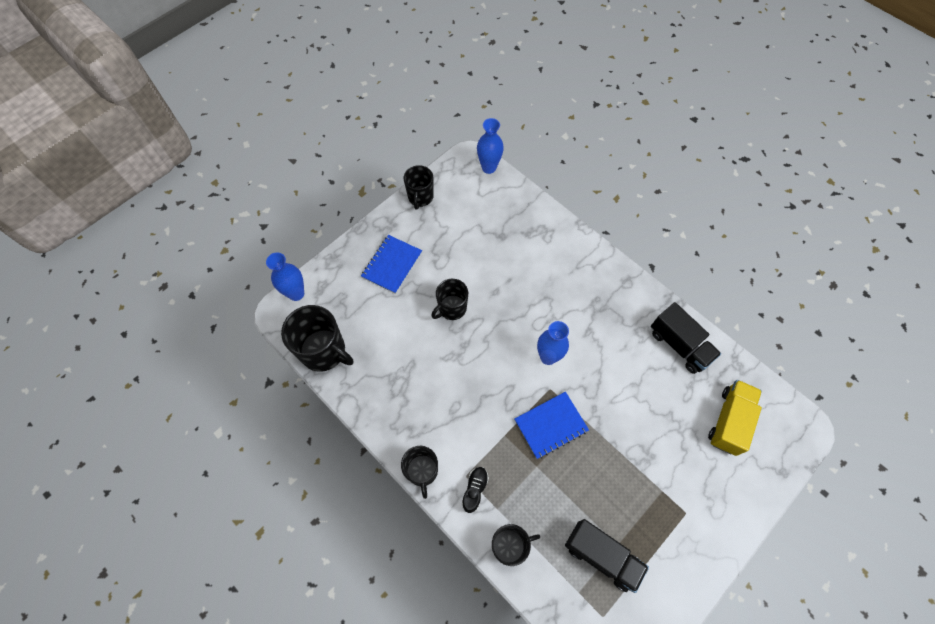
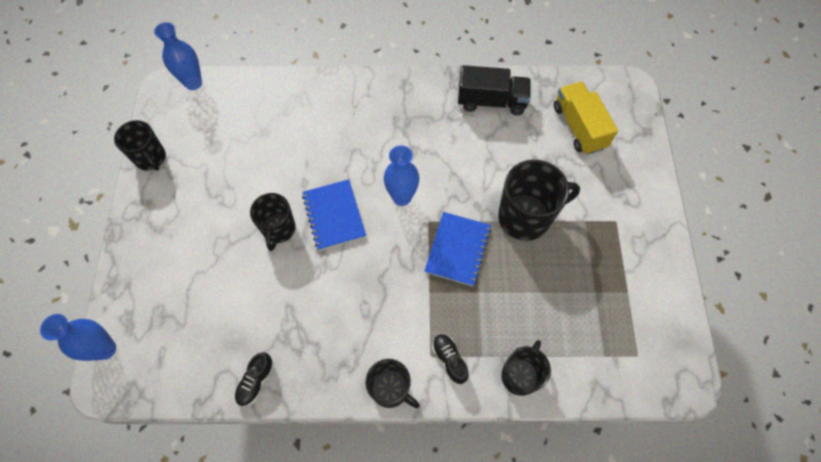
camera: 45 degrees left, 0 degrees up
(324, 351) = (191, 375): black mug -> black mug (525, 217)
(353, 389) = (256, 382): none -> black shoe
(392, 265) = (182, 240): blue notebook -> blue notebook (334, 215)
(601, 556) = (592, 311): black truck -> none

